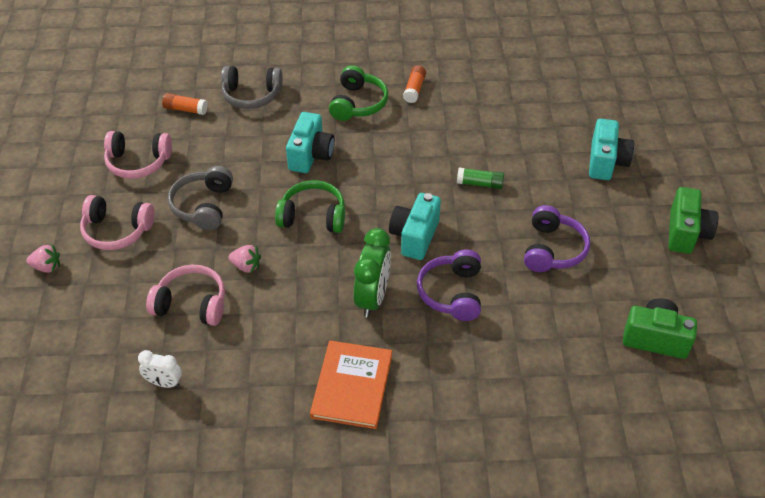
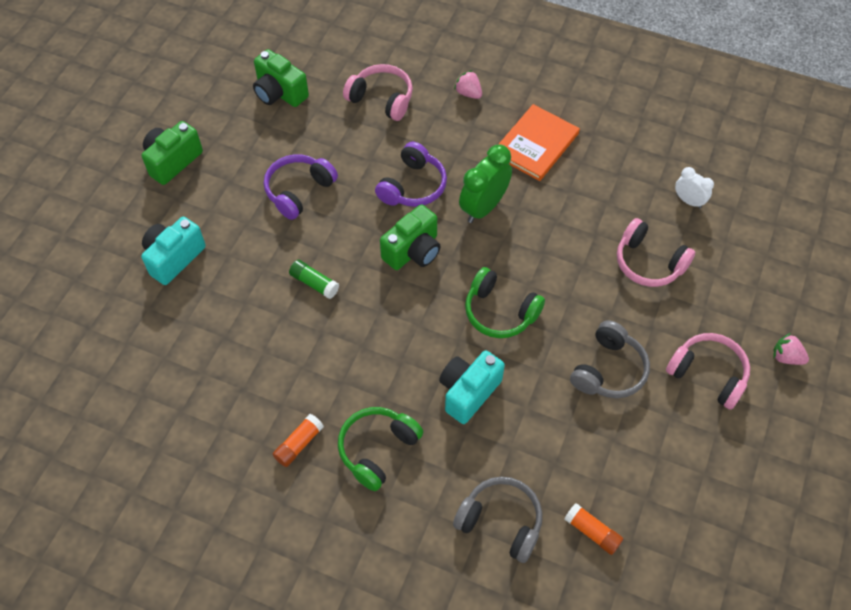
camera: 155 degrees left, 10 degrees up
(138, 162) = (669, 464): pink headphones -> pink headphones (381, 99)
(246, 266) = (586, 282): pink strawberry -> pink strawberry (468, 93)
(414, 236) = (413, 251): turquoise camera -> green camera

